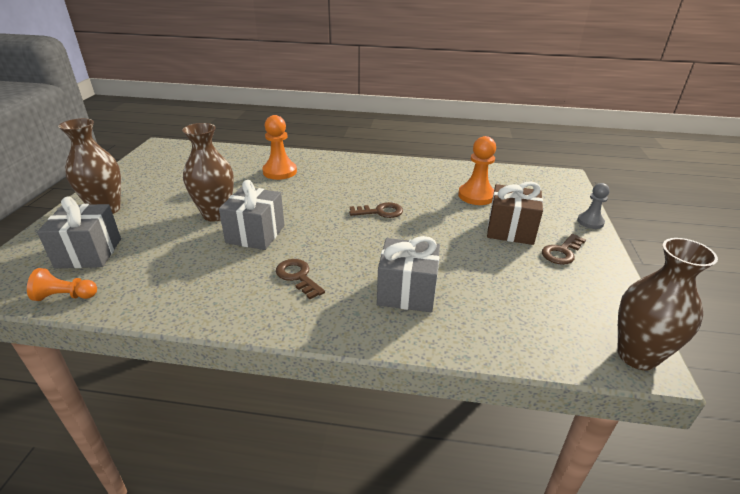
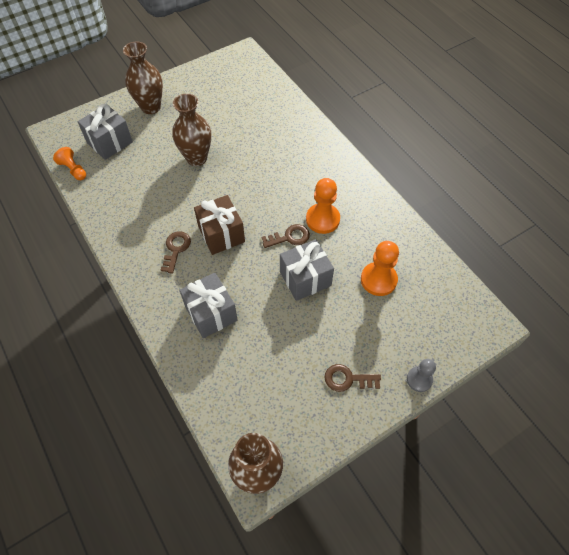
camera: 50 degrees right, 25 degrees up
(255, 234) = (196, 195): grey gift -> grey gift (305, 279)
(280, 172) = (282, 142): orange pawn -> orange pawn (322, 219)
(380, 212) = (289, 237): brown key -> brown key turned 60 degrees counterclockwise
(510, 230) = (346, 330): brown gift -> brown gift (221, 234)

